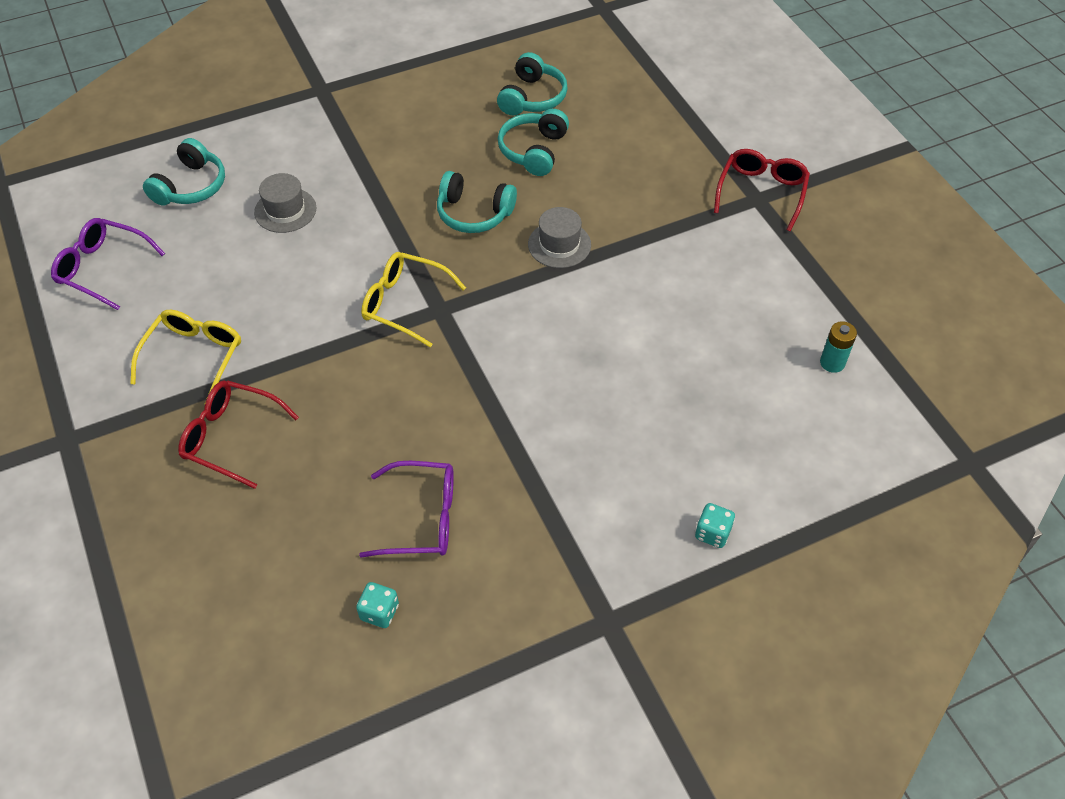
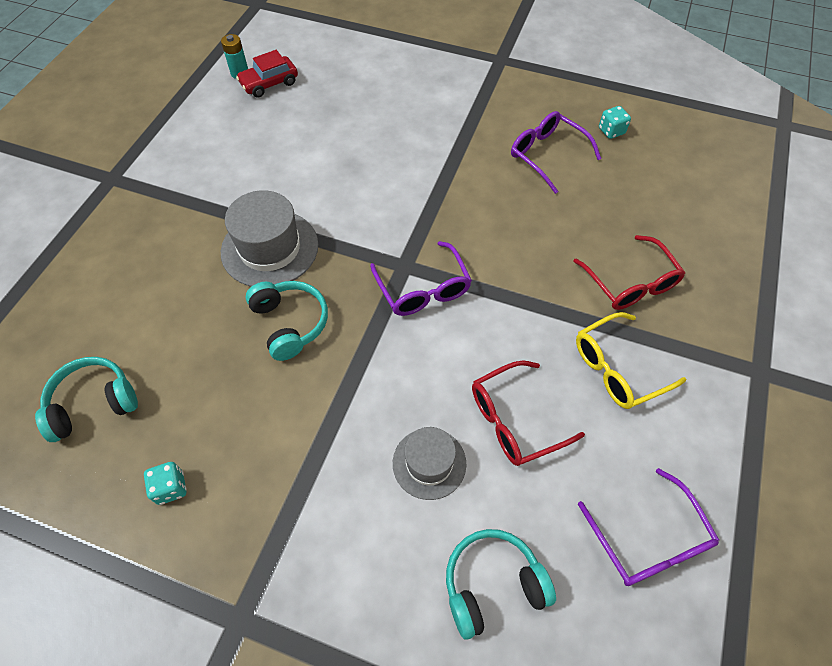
camera: 135 degrees left, 5 degrees up
(404, 303) = (423, 289): yellow glasses -> purple glasses
(533, 151) = (173, 344): turquoise headphones -> none
(559, 244) = (270, 248): grey hat -> grey hat, size x1.60
(712, 533) = (408, 55): turquoise dice -> turquoise dice (171, 488)
(761, 192) = (102, 179): red glasses -> red glasses (514, 420)
(788, 375) = (269, 83): none -> red car

